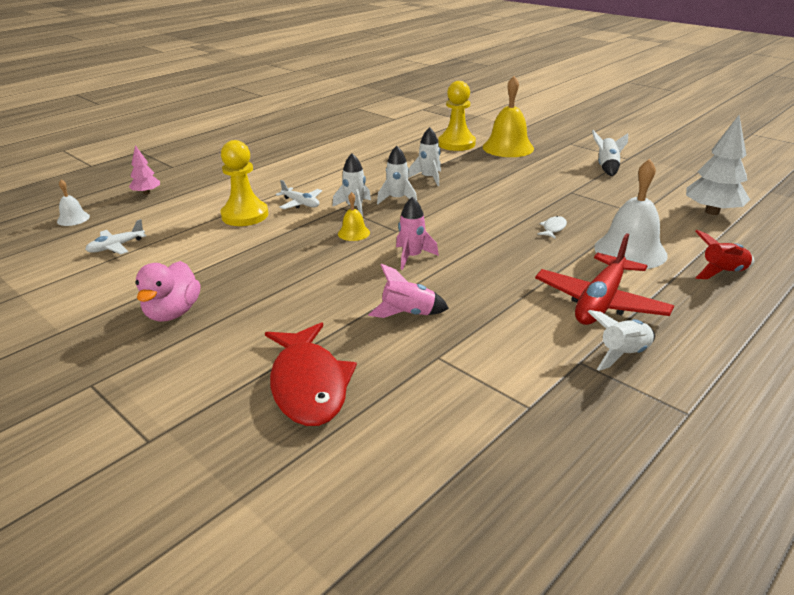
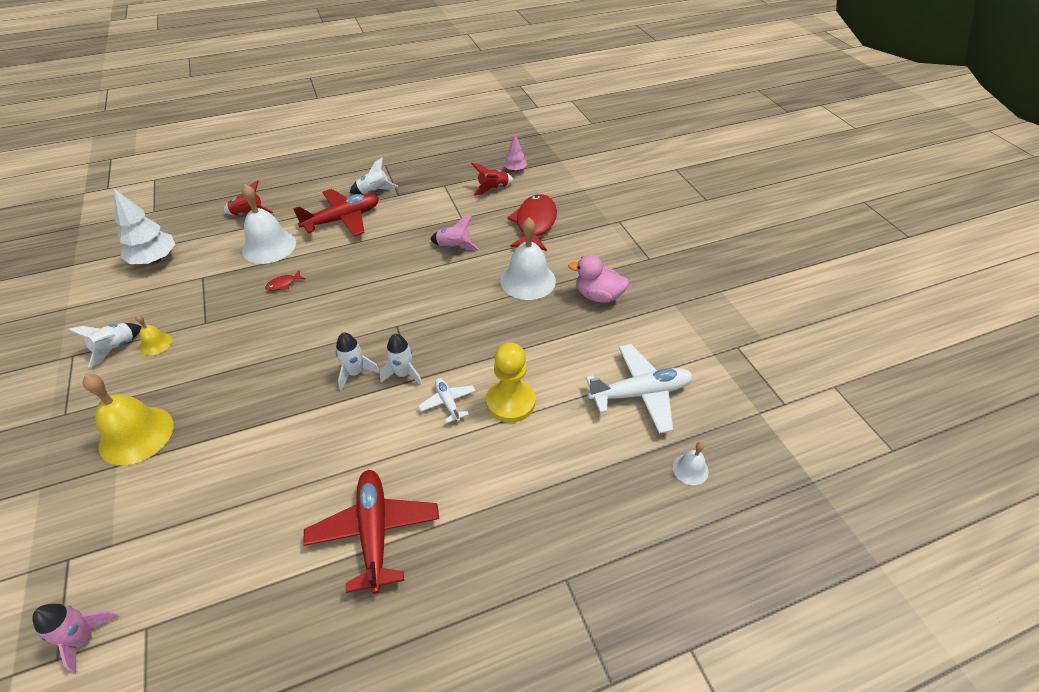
camera: 155 degrees left, 15 degrees up
(116, 247) = (640, 393): white plane -> white plane, size x1.92
(147, 193) = (606, 501): pink tree -> pink tree (515, 170)
(173, 313) = (598, 296): pink duck -> pink duck turned 105 degrees counterclockwise
(277, 304) = (528, 280): none -> white bell
(305, 155) = (374, 532): none -> red plane
(353, 233) = (431, 336): yellow bell -> yellow bell (156, 344)
(412, 257) = (411, 292): pink rocket -> pink rocket (84, 638)
(428, 178) = (291, 400): white rocket -> none
(433, 432) = (493, 188): none -> red rocket
(456, 144) = (174, 475): yellow pawn -> none
(553, 228) = (283, 284): white fish -> red fish

